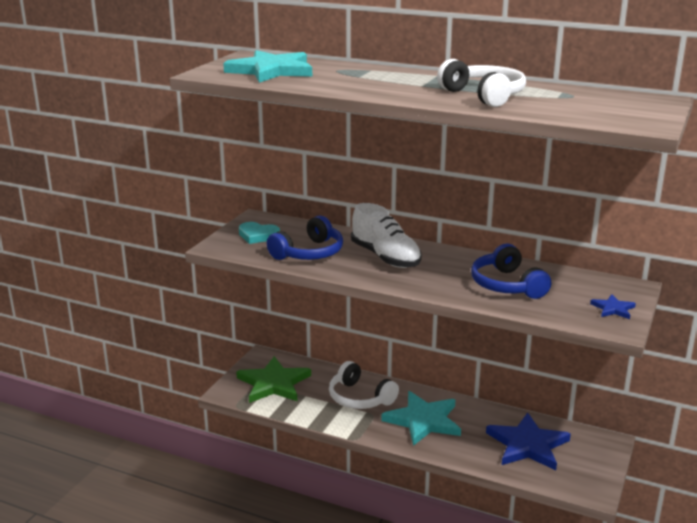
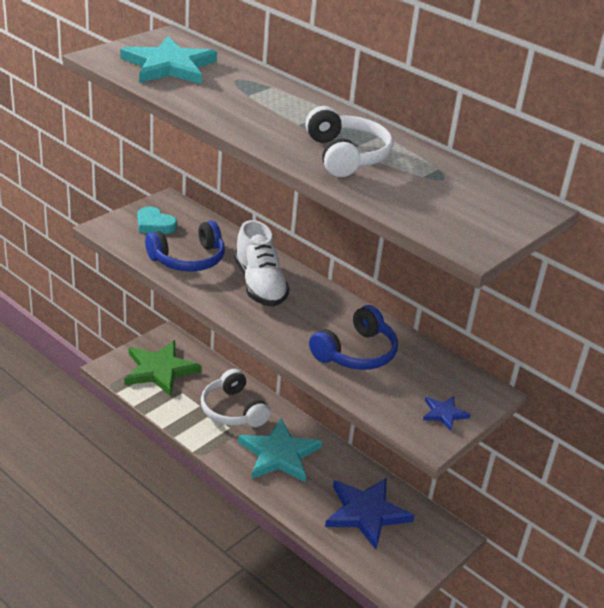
camera: 15 degrees right, 10 degrees up
(506, 285) = (356, 353): blue headphones -> blue headphones turned 135 degrees counterclockwise

